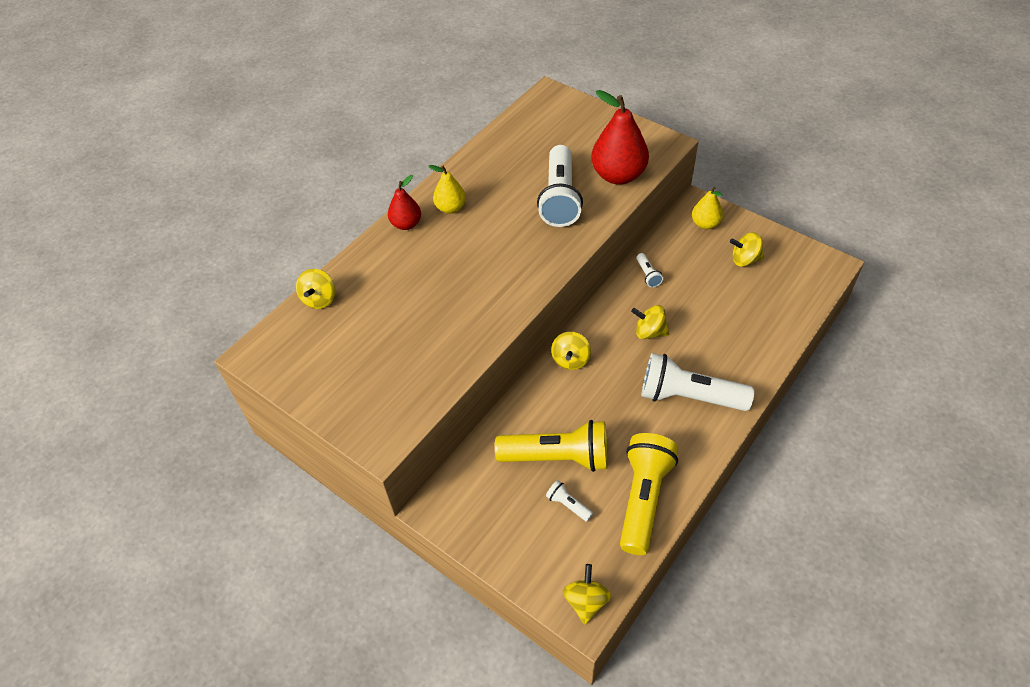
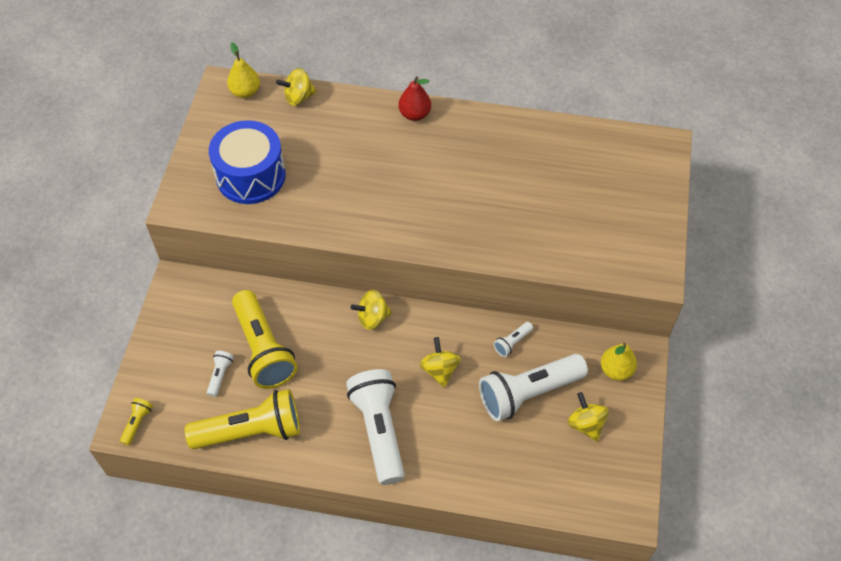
camera: 60 degrees right, 5 degrees up
(388, 369) = (251, 176): none -> blue drum
(450, 208) = (453, 137): yellow pear -> yellow pear (245, 92)
(560, 198) = (517, 214): white flashlight -> white flashlight (528, 393)
(586, 601) = (137, 423): yellow spinning top -> yellow flashlight
(618, 175) = (580, 250): red pear -> none

